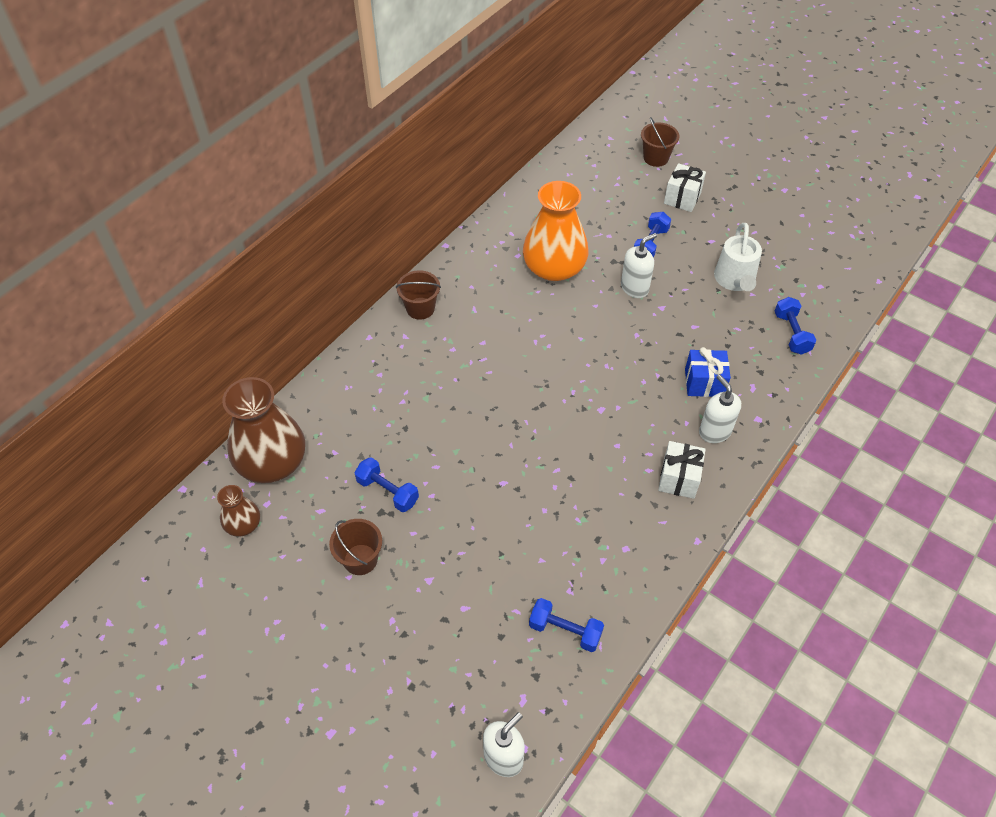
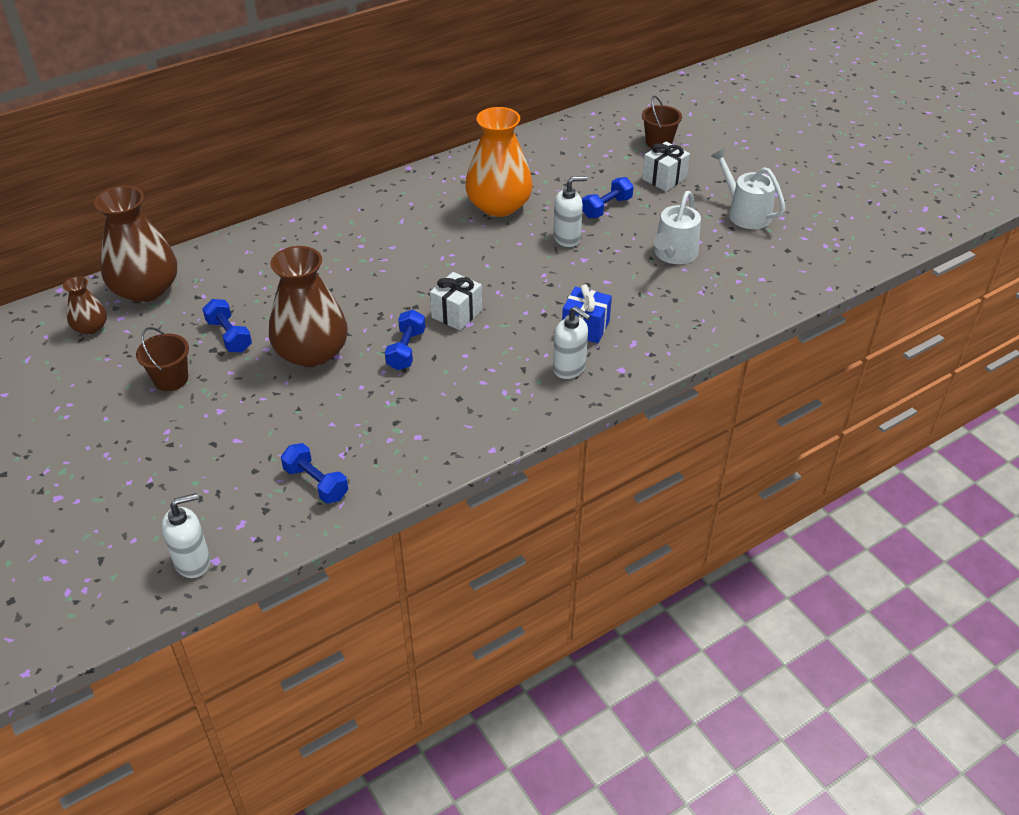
camera: 20 degrees right, 10 degrees down
(420, 308) = (352, 209): brown bucket -> none
(477, 486) = (312, 352): none -> brown vase
(678, 478) = (507, 396): white gift -> white gift (456, 314)
(714, 431) = (569, 368): white soap dispenser -> white soap dispenser turned 135 degrees clockwise
(770, 218) = (745, 213): none -> white watering can
(791, 333) = (704, 309): blue dumbbell -> blue dumbbell (406, 350)

